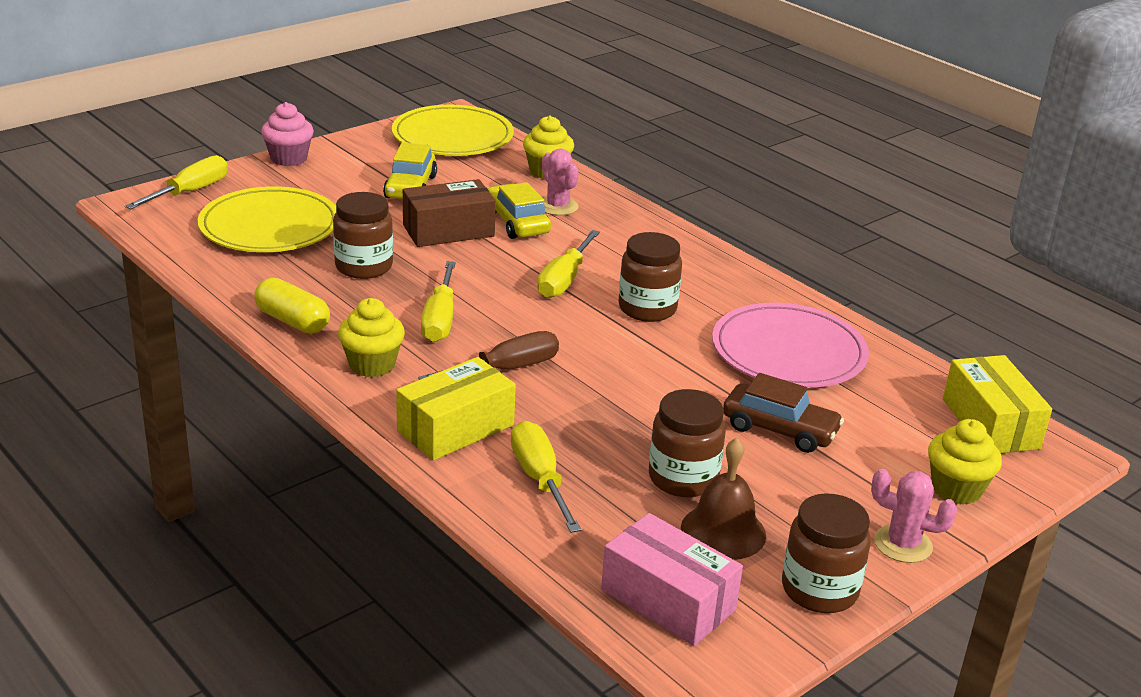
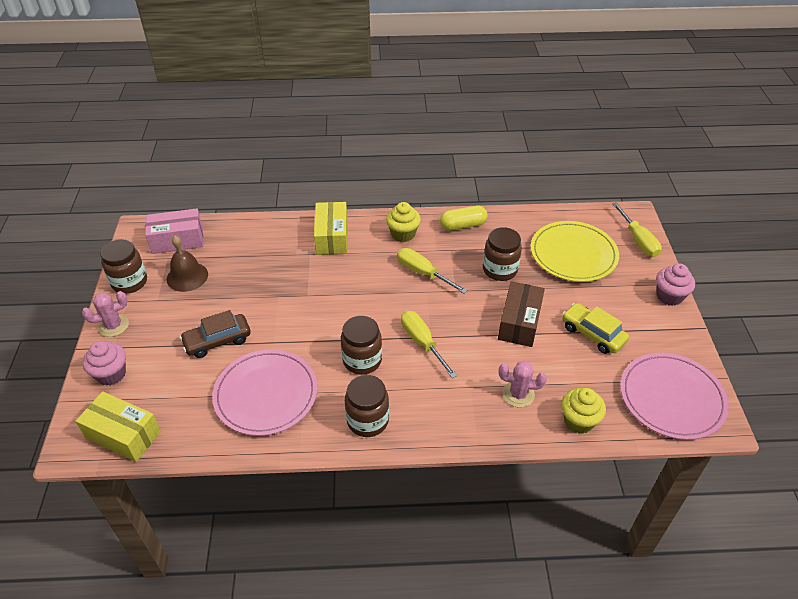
camera: 130 degrees right, 15 degrees up
(452, 136) = (671, 398): yellow plate -> pink plate
(505, 370) = (359, 273): brown screwdriver -> none
(517, 222) = (508, 360): yellow car -> none
(540, 480) = (274, 243): yellow screwdriver -> none
(683, 478) = (227, 285): brown jar -> brown jar (367, 420)
(956, 489) = (111, 374): yellow cupcake -> pink cupcake

